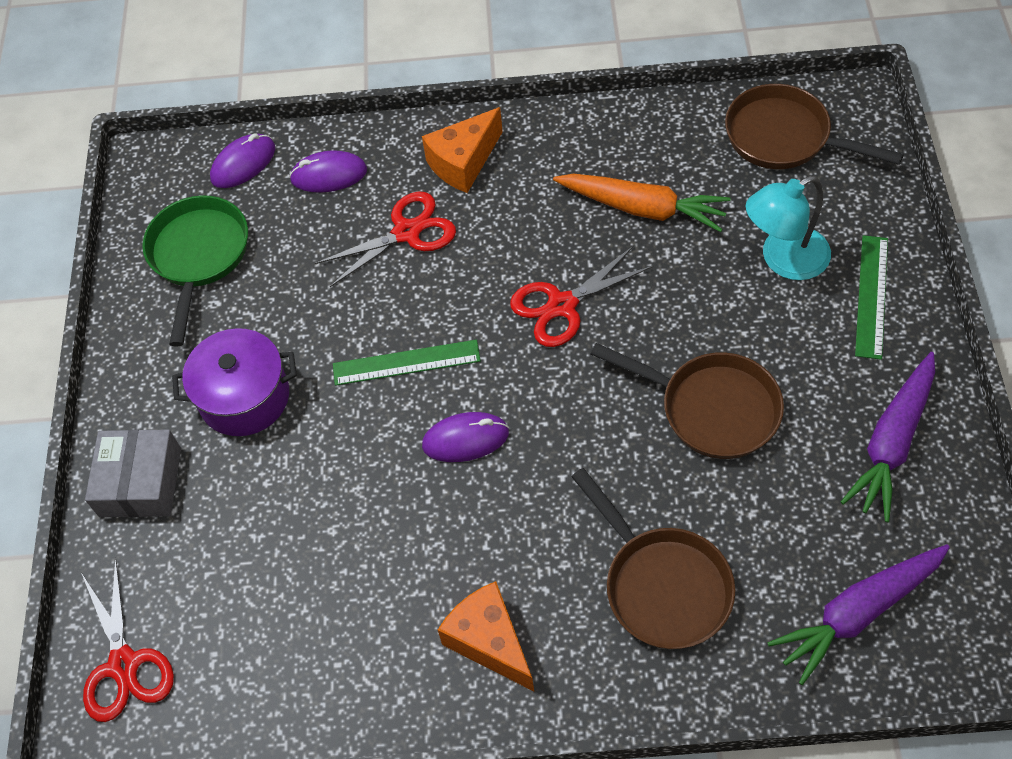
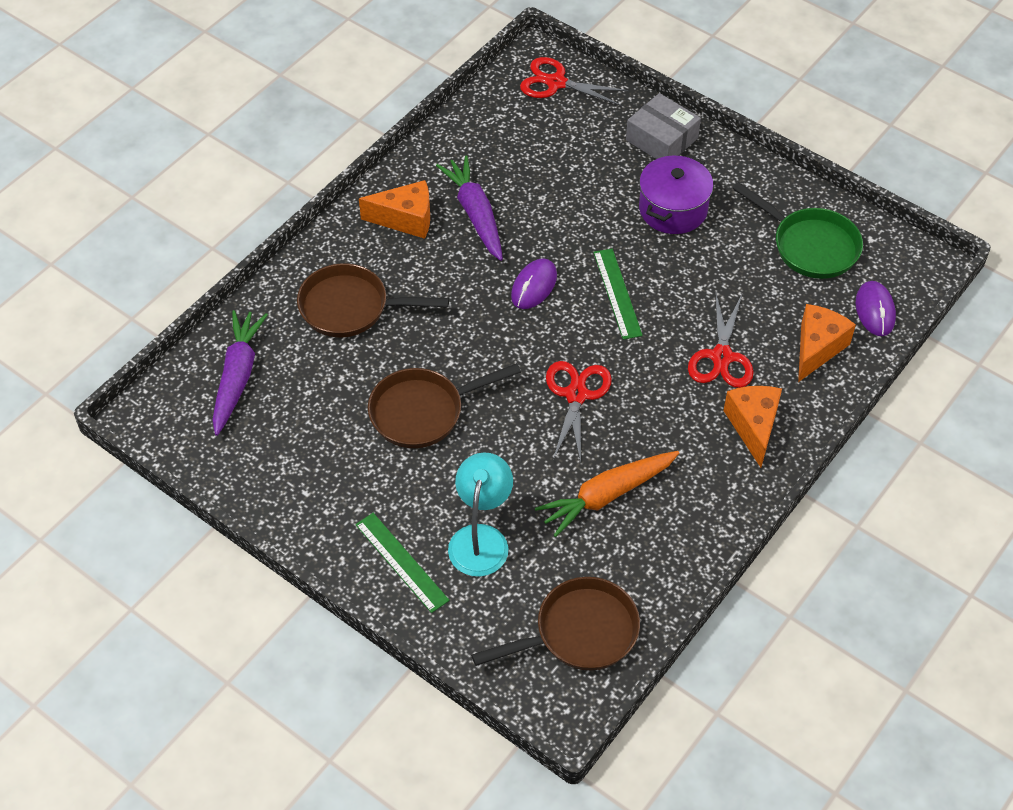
camera: 125 degrees right, 5 degrees down
(329, 175) = (817, 348): purple mouse -> orange cheese
(406, 363) = (617, 293): green ruler -> green ruler turned 45 degrees counterclockwise
(892, 442) = (302, 479): purple carrot -> purple carrot (475, 214)

